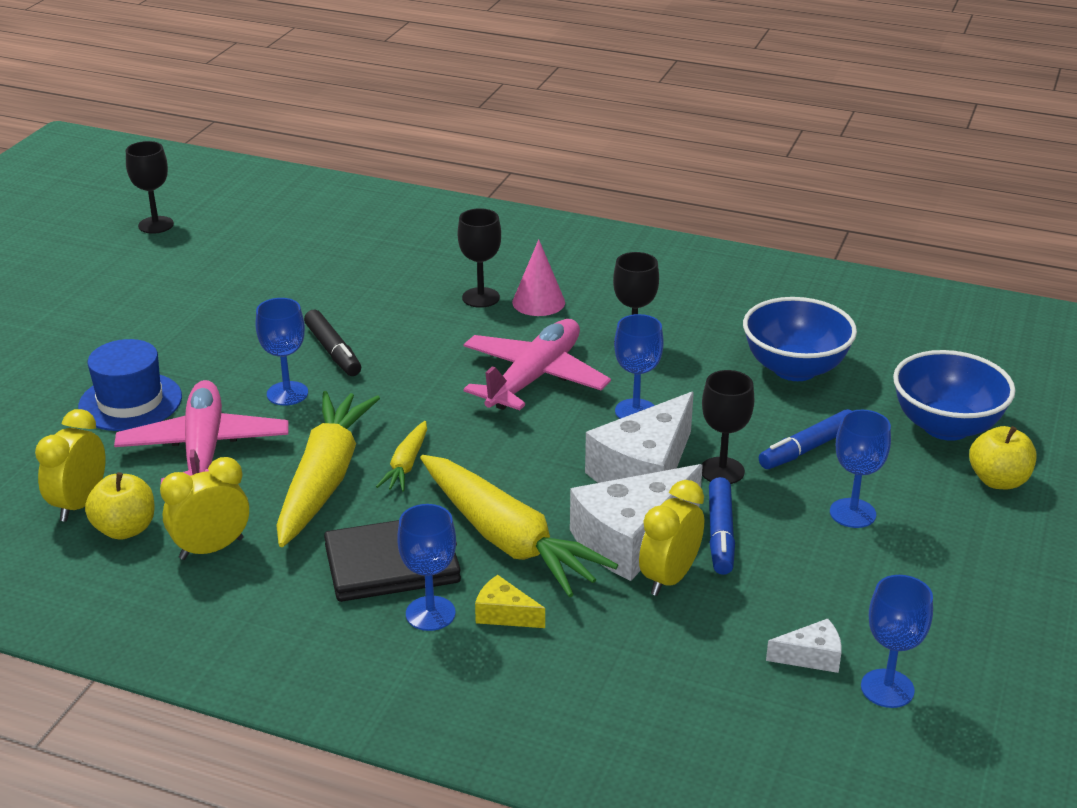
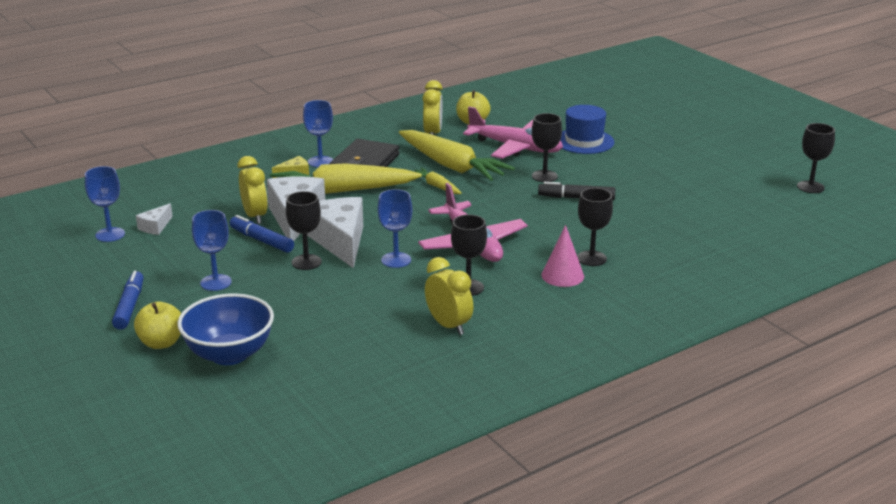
camera: 125 degrees right, 5 degrees down
(79, 504) = (505, 117): yellow clock -> yellow clock (448, 325)
(287, 393) = (544, 176): blue goblet -> black goblet
(794, 369) = (364, 332): blue bowl -> none
(807, 448) = (284, 296): blue marker -> blue marker (130, 306)

